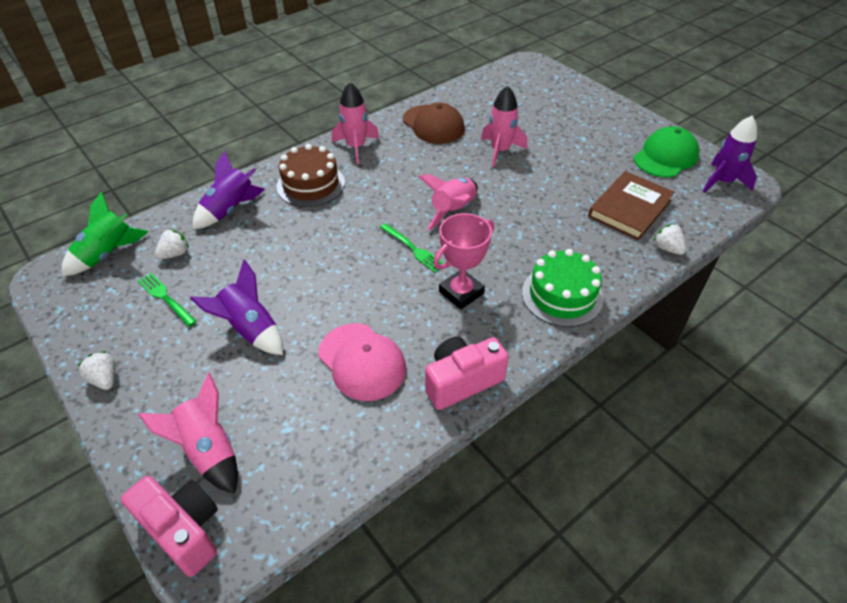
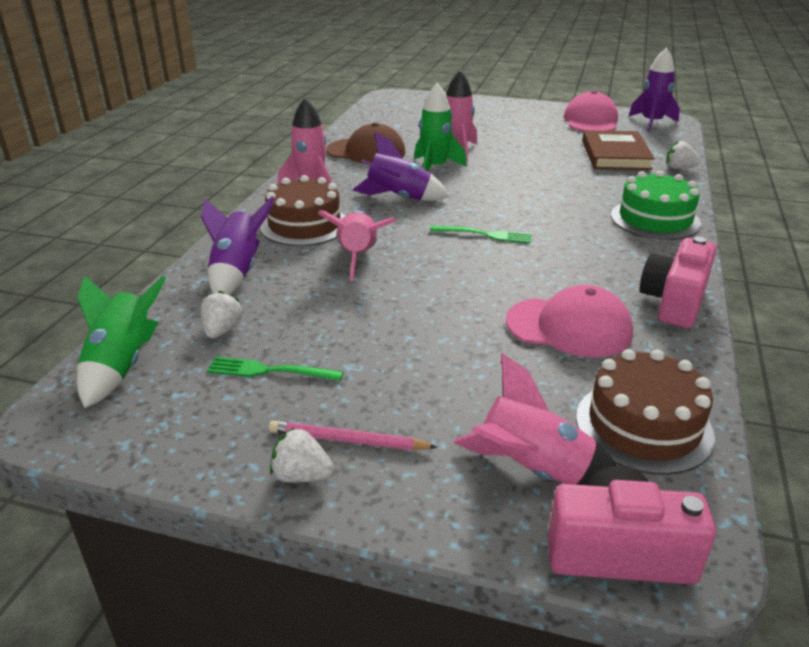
camera: 35 degrees left, 15 degrees down
(148, 370) = (348, 440): none -> pink pencil
(250, 329) = (416, 353): purple rocket -> purple rocket (399, 198)
(304, 463) = (643, 426): none -> brown cake
(453, 211) = (479, 199): pink rocket -> pink rocket (358, 257)
(461, 292) = (575, 247): pink trophy -> none
(462, 163) = (435, 168): none -> green rocket
(665, 157) = (591, 120): green cap -> pink cap

